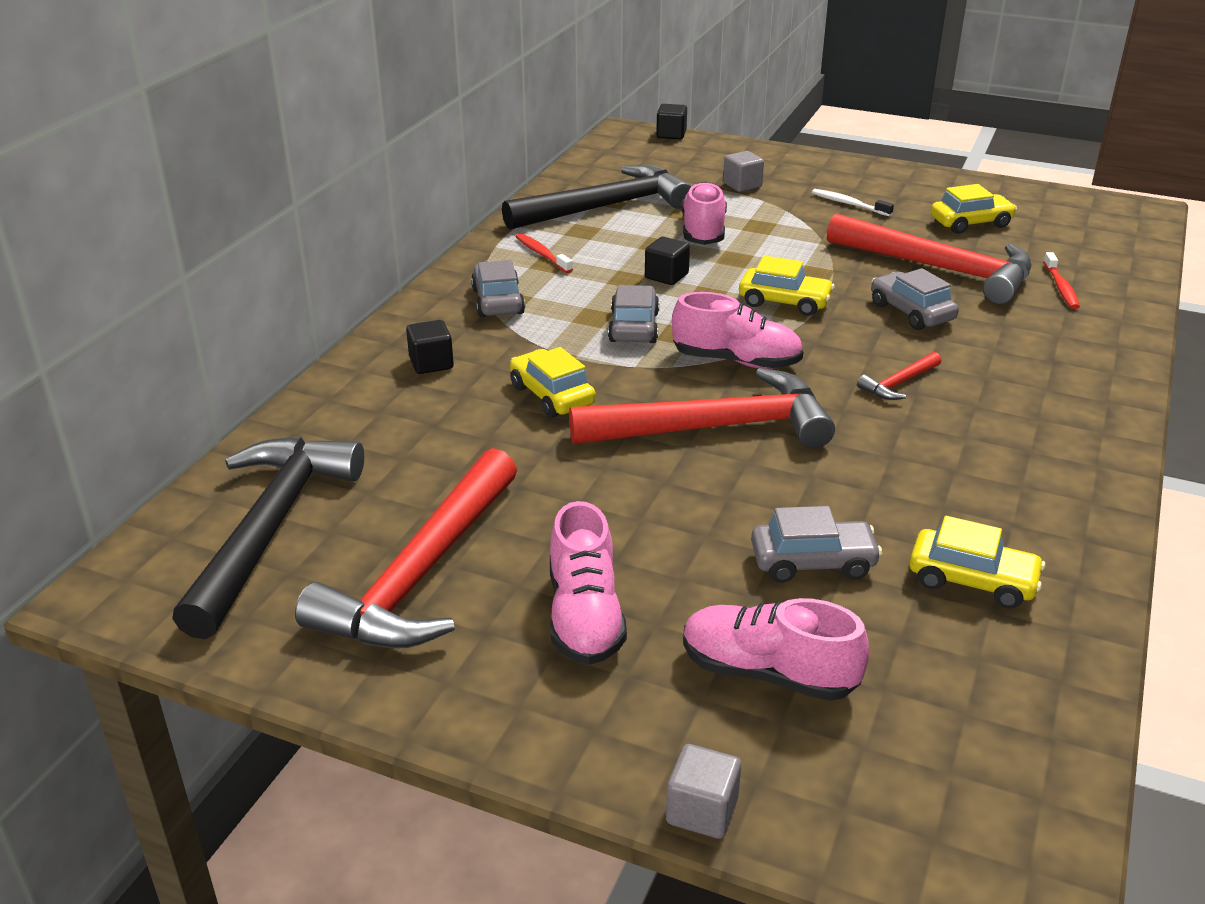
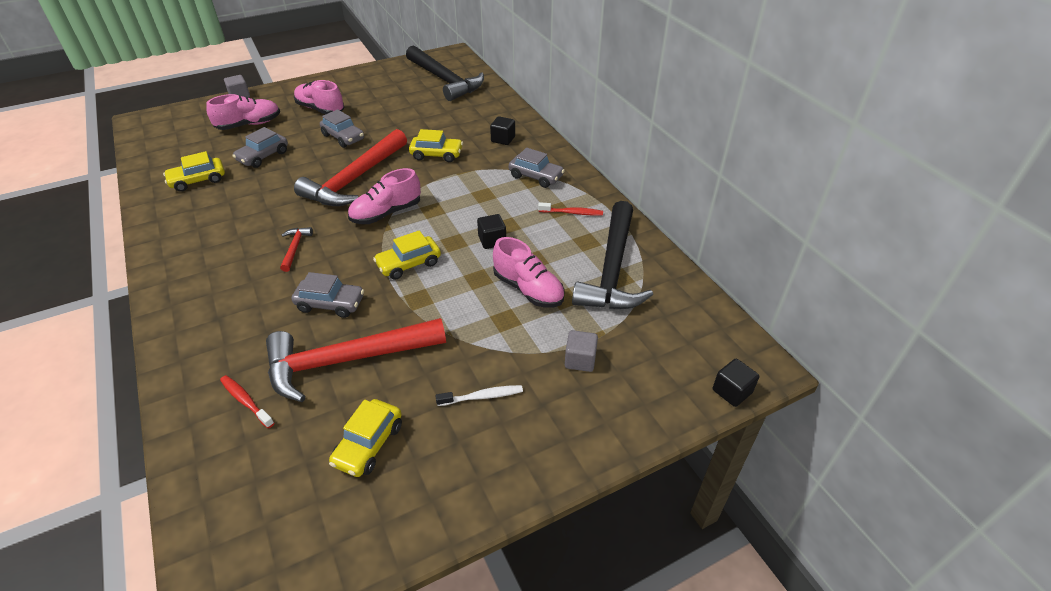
camera: 130 degrees right, 10 degrees up
(421, 574) = (383, 94): red hammer -> none
(634, 327) = (457, 201): grey car -> grey car (343, 137)

